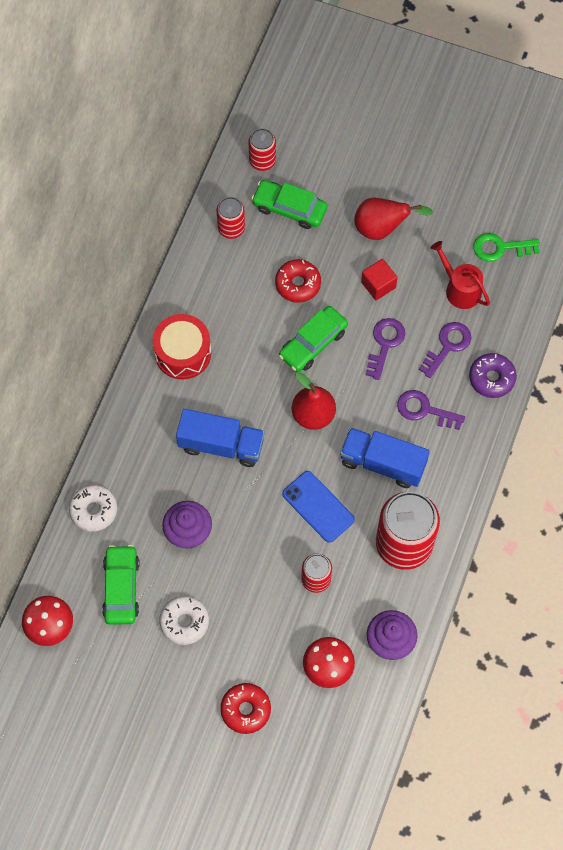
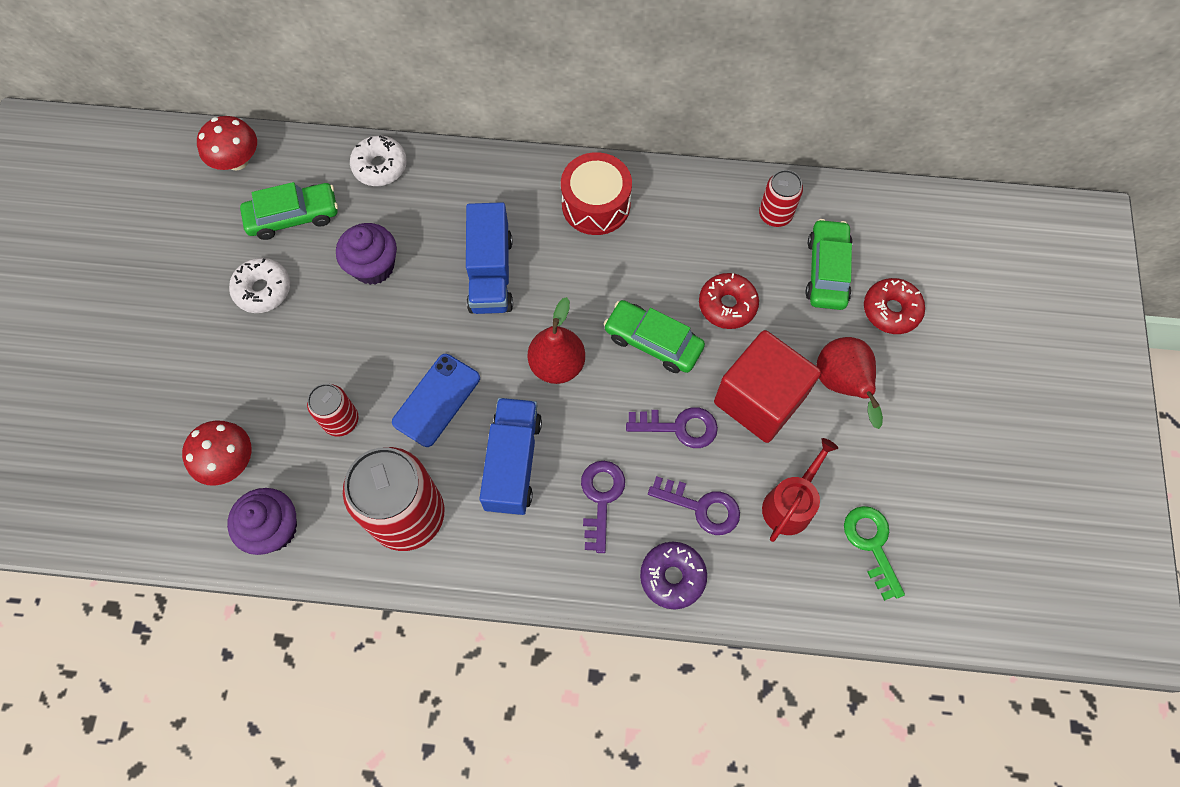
camera: 75 degrees right, 0 degrees up
(245, 710) = (164, 381): red donut -> red donut (891, 310)
(262, 161) = (879, 225): red can -> none
(378, 285) = (759, 399): red cube -> red cube, size x1.98

